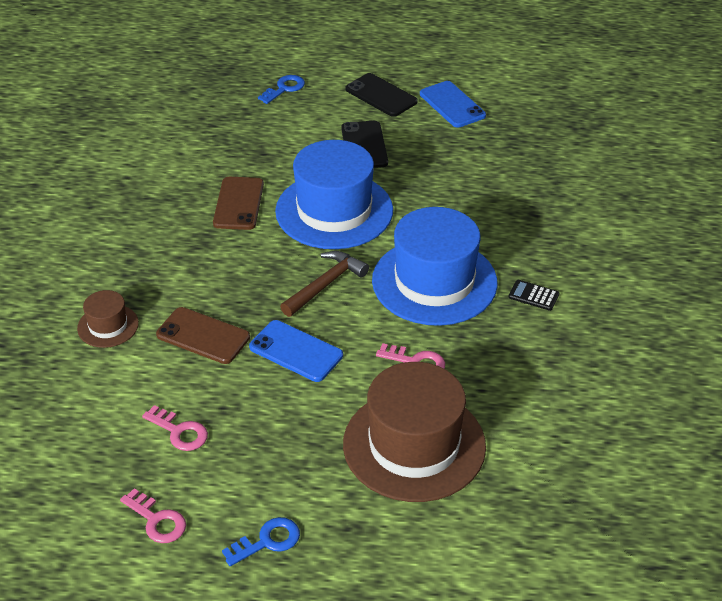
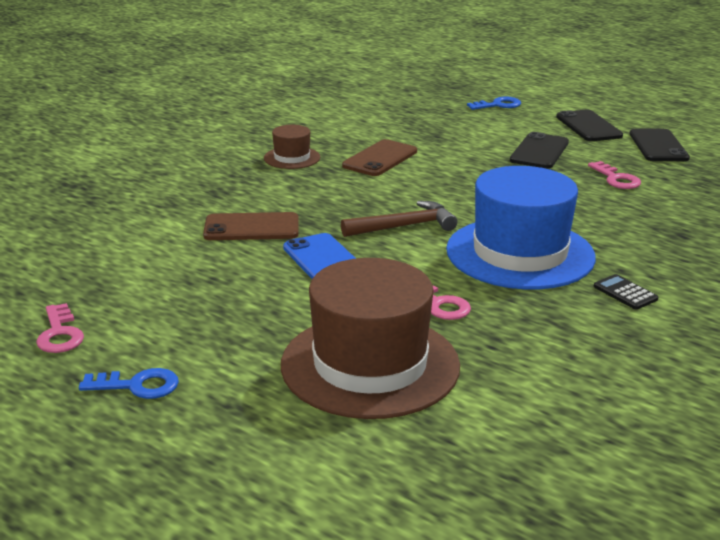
camera: 30 degrees right, 15 degrees down
(108, 326) = (180, 200): brown hat -> brown hat (292, 158)
(179, 431) = (155, 281): pink key -> pink key (616, 179)
(203, 336) = (251, 228): brown phone -> brown phone turned 60 degrees counterclockwise
(334, 211) = (465, 183): blue hat -> none
(452, 105) = (658, 146): blue phone -> black phone

